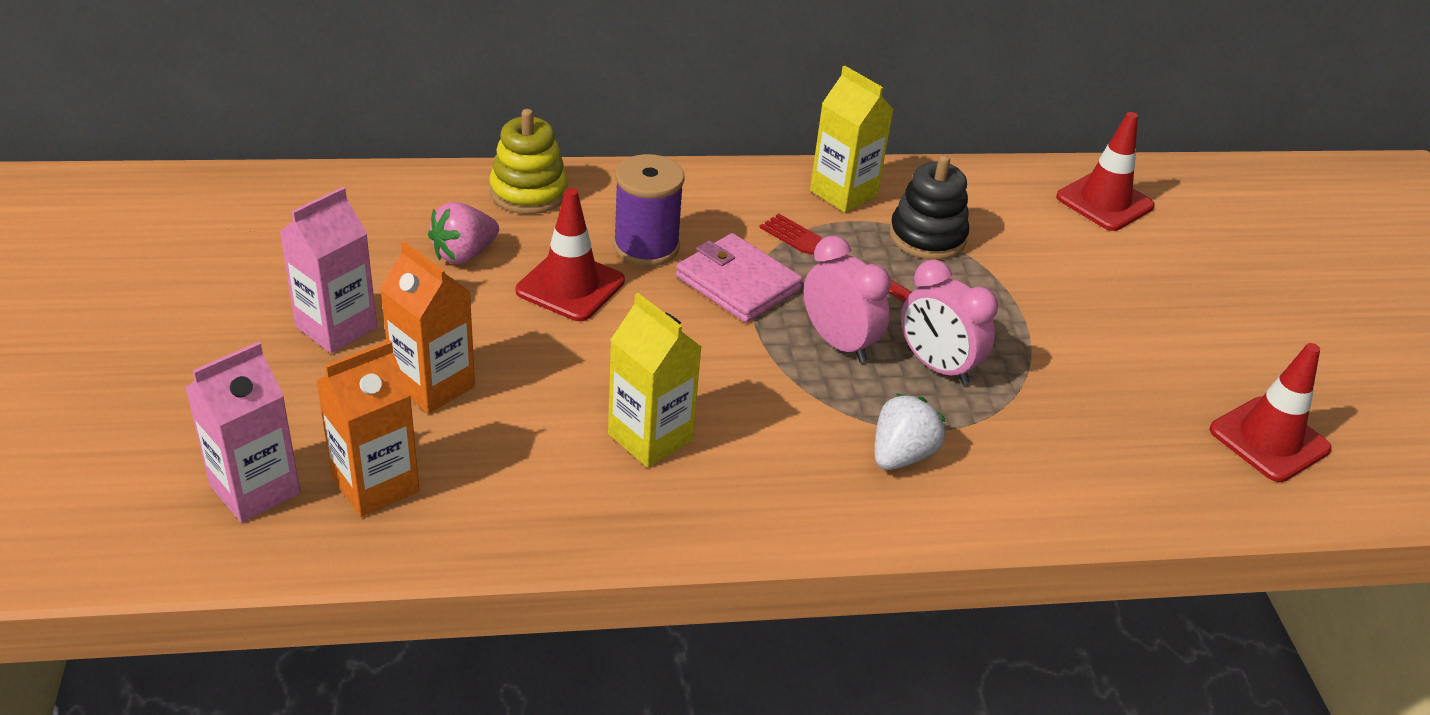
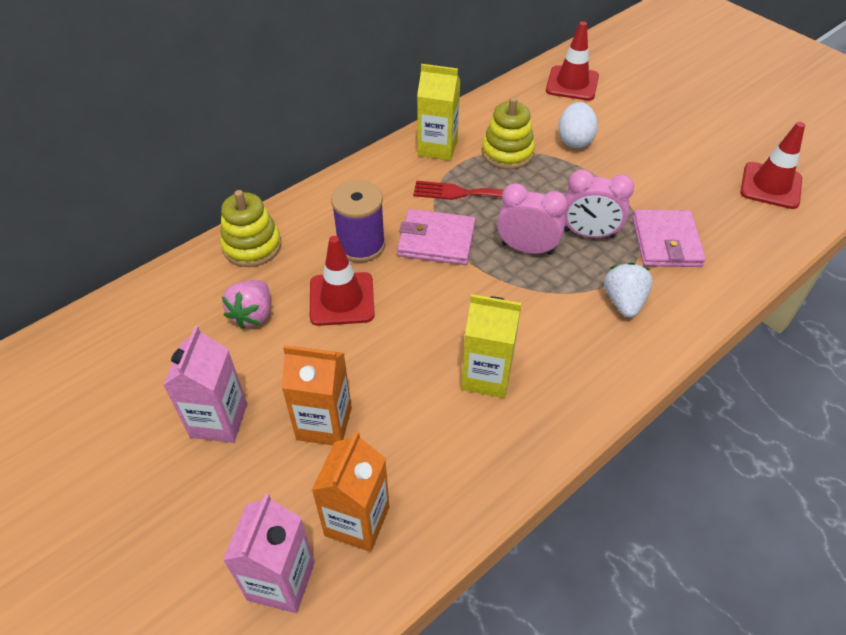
camera: 30 degrees left, 10 degrees up
(927, 237) = (507, 153): black stacking toy -> yellow stacking toy
(1034, 263) = (574, 140): none -> white egg
(1034, 425) = (666, 242): none -> pink wallet

